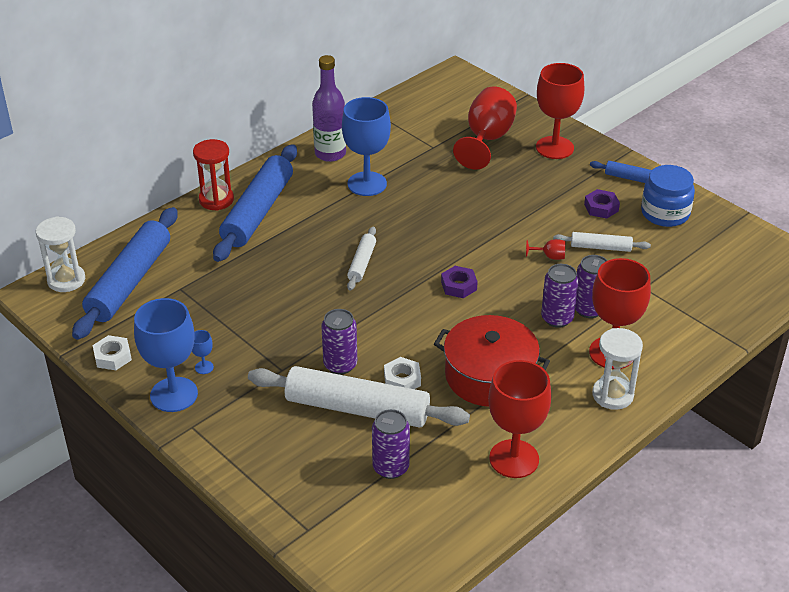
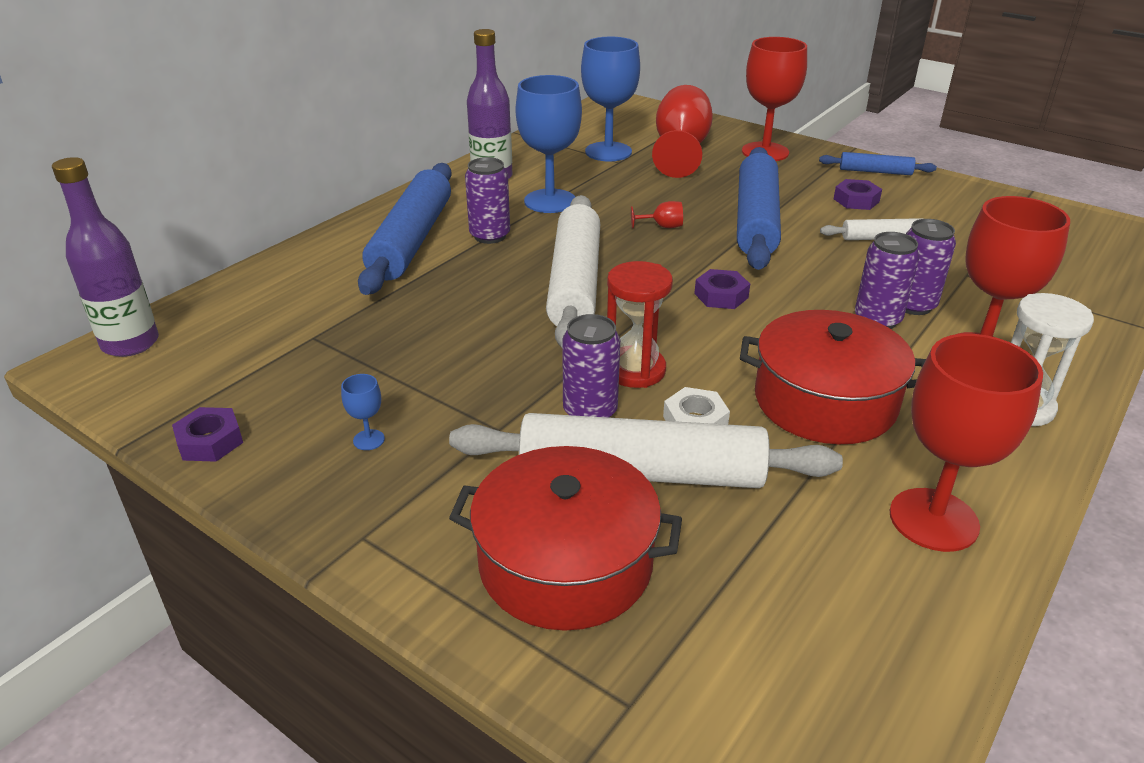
camera: 10 degrees left, 5 degrees down
(66, 280) = (130, 343): white hourglass -> purple bottle
(112, 357) = (210, 441): white nut -> purple nut
(129, 282) = (232, 336): blue rolling pin -> blue rolling pin (756, 220)
(174, 394) = (323, 488): blue goblet -> blue goblet (608, 152)
(216, 200) = (350, 233): red hourglass -> red hourglass (635, 370)
(297, 456) = (565, 563): none -> red pot
(362, 263) = (575, 283): white rolling pin -> white rolling pin, size x2.06
(390, 467) = (736, 562): purple can -> purple can (490, 236)
(550, 256) = (824, 253): red goblet -> red goblet (662, 226)
(665, 213) = (936, 199): blue jar -> none

